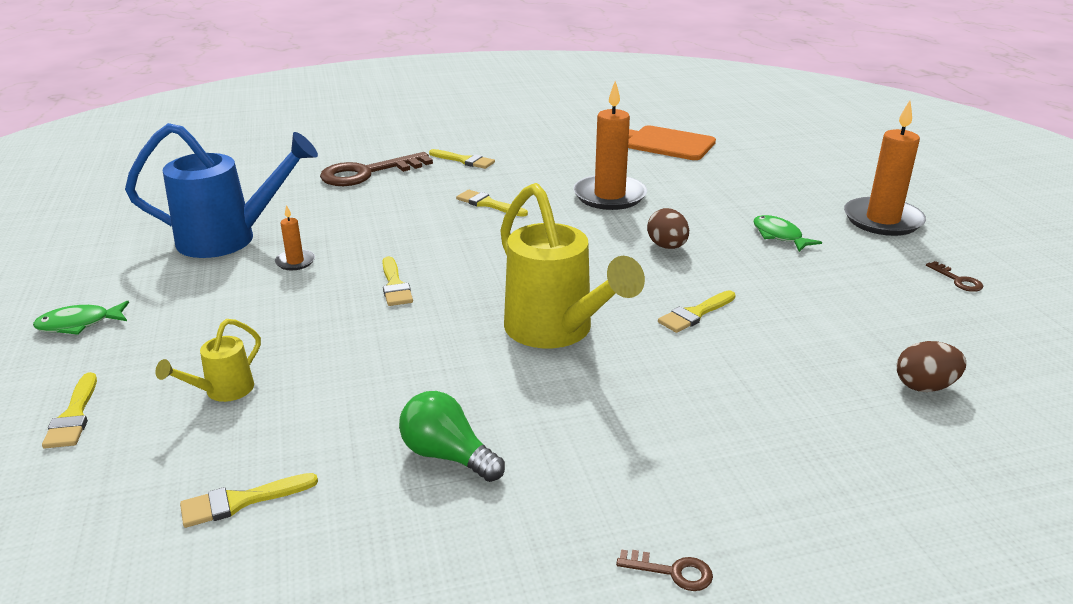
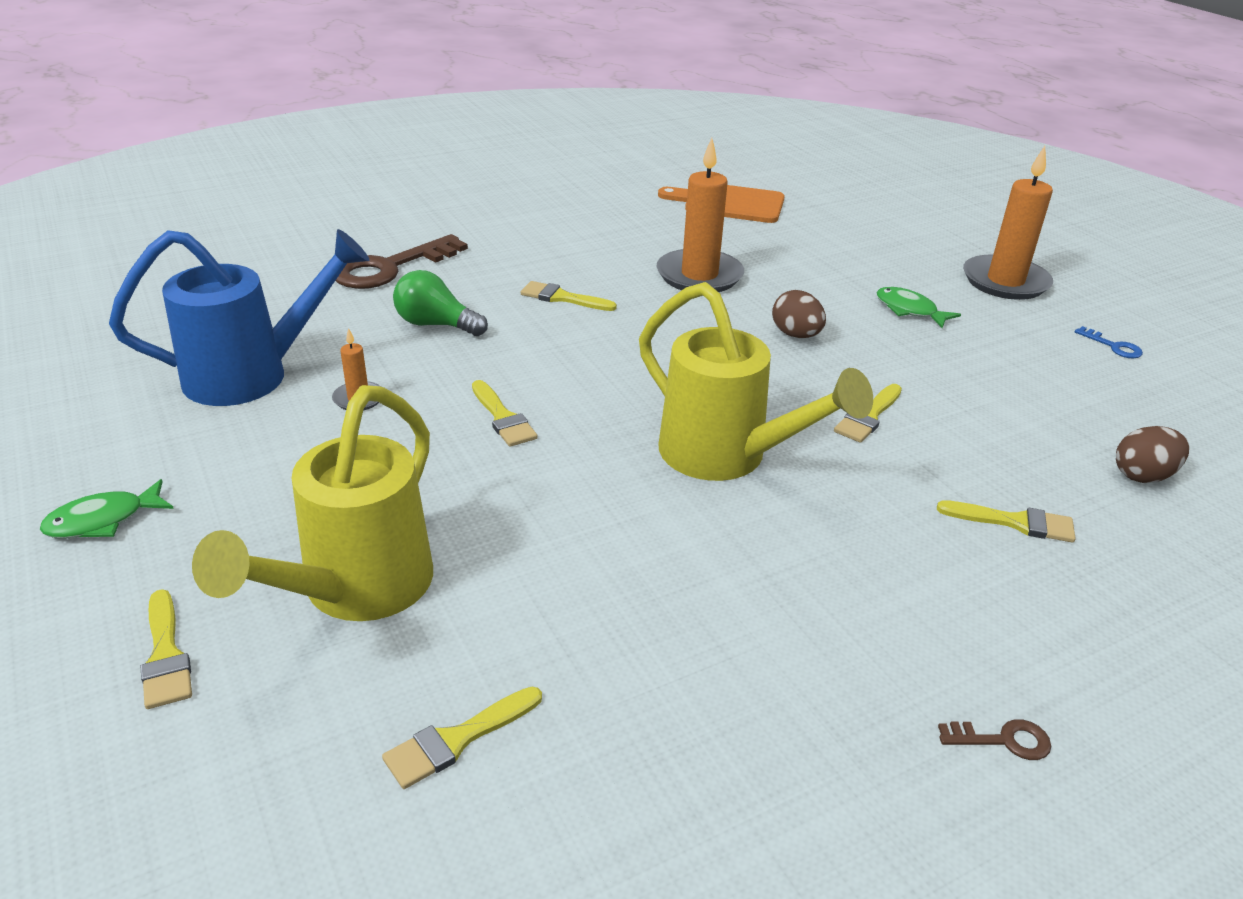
camera: 15 degrees left, 5 degrees up
(222, 392) = (355, 591): yellow watering can -> yellow watering can, size x2.13
(447, 455) = (681, 636): green light bulb -> green light bulb (436, 325)
(464, 160) = (504, 242): yellow brush -> yellow brush (1014, 522)
(958, 280) = (1113, 346): brown key -> blue key

